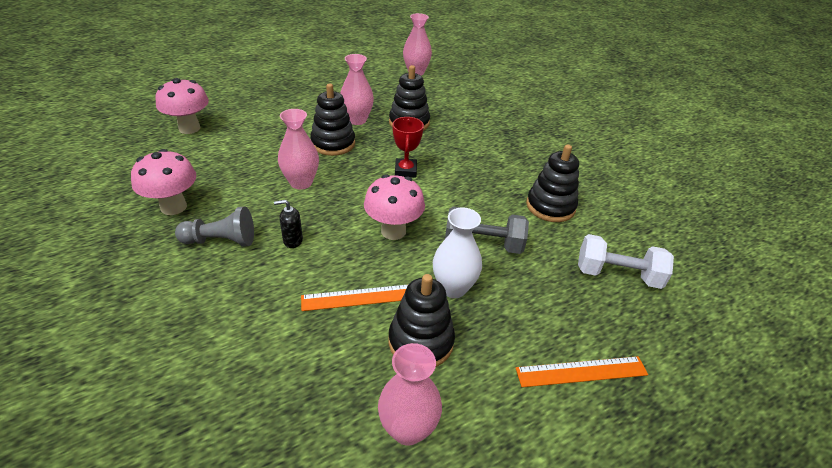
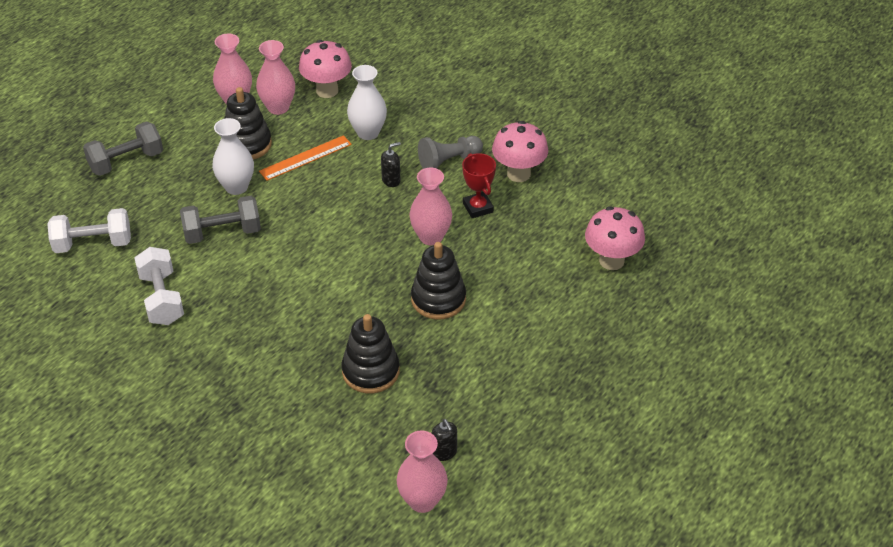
camera: 160 degrees right, 5 degrees up
(271, 305) = (368, 132): none -> white vase
(357, 120) = (438, 349): pink vase -> pink vase (278, 107)
(391, 83) = (444, 452): none -> black soap dispenser
(393, 231) = (310, 217): pink mushroom -> pink mushroom (327, 90)
(405, 170) = (334, 290): red trophy -> red trophy (478, 207)
(550, 206) = (162, 298): black stacking toy -> white dumbbell
(581, 371) = (126, 161): orange ruler -> grey dumbbell

